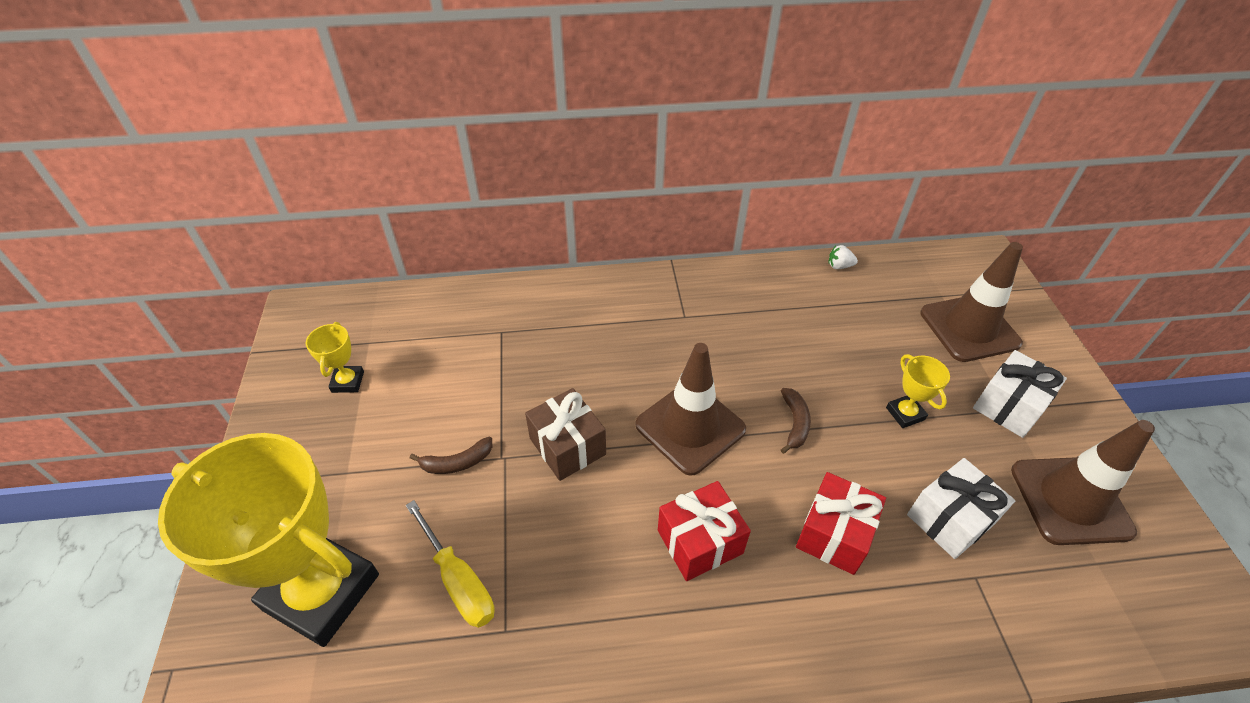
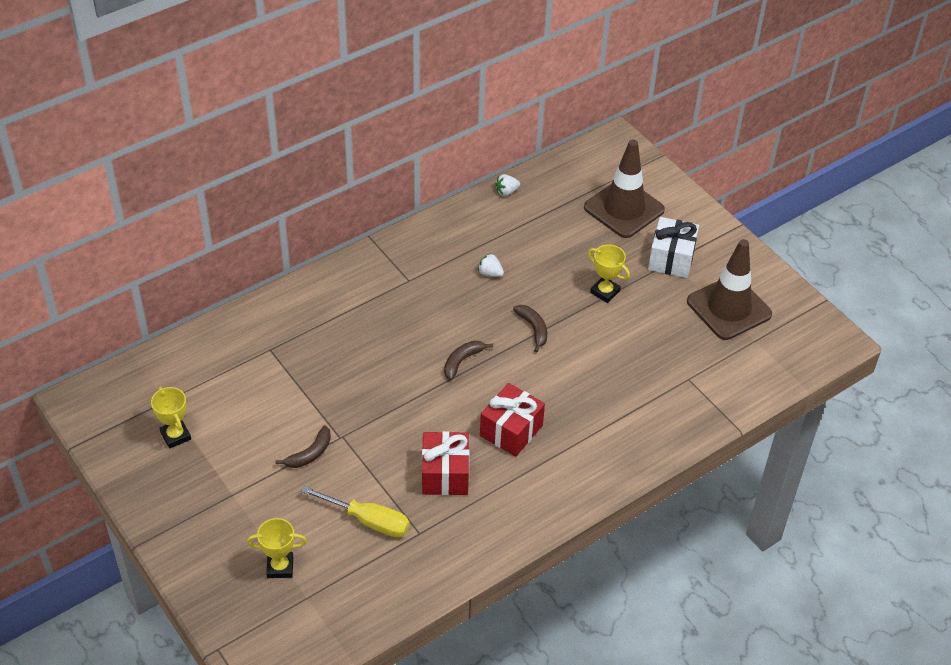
camera: 30 degrees left, 0 degrees up
(321, 592) = (280, 567): yellow trophy -> yellow trophy, size x0.41
(567, 446) = (383, 410): brown gift -> none
(690, 427) = (462, 361): brown traffic cone -> brown banana
(777, 341) = (490, 273): none -> white strawberry
(834, 534) = (593, 390): red gift -> red gift (445, 474)
(950, 519) = (660, 350): white gift -> none

